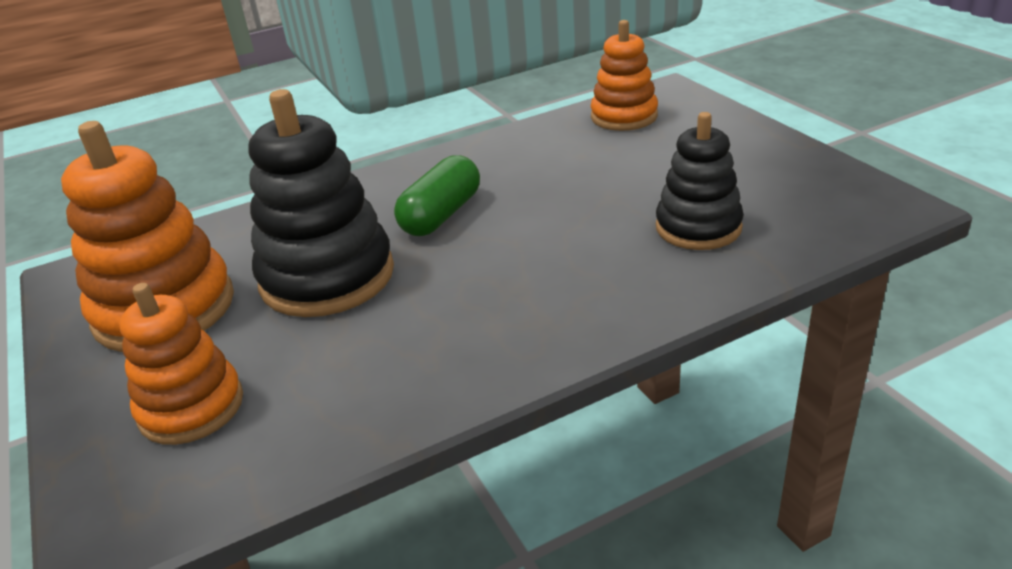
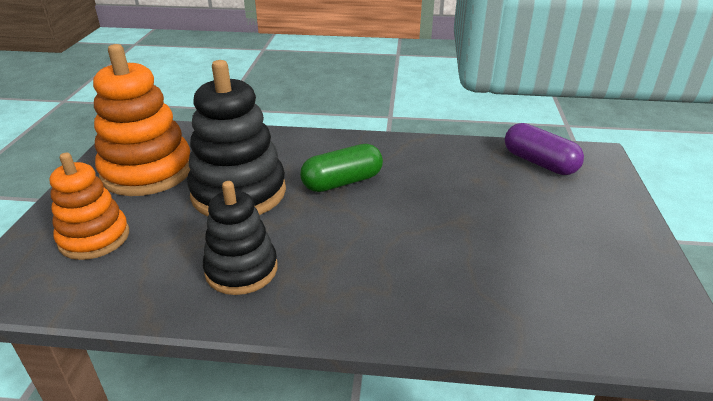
camera: 30 degrees right, 0 degrees up
(624, 117) = (539, 163): orange stacking toy -> purple capsule
(698, 227) = (498, 276): black stacking toy -> black stacking toy (241, 270)

